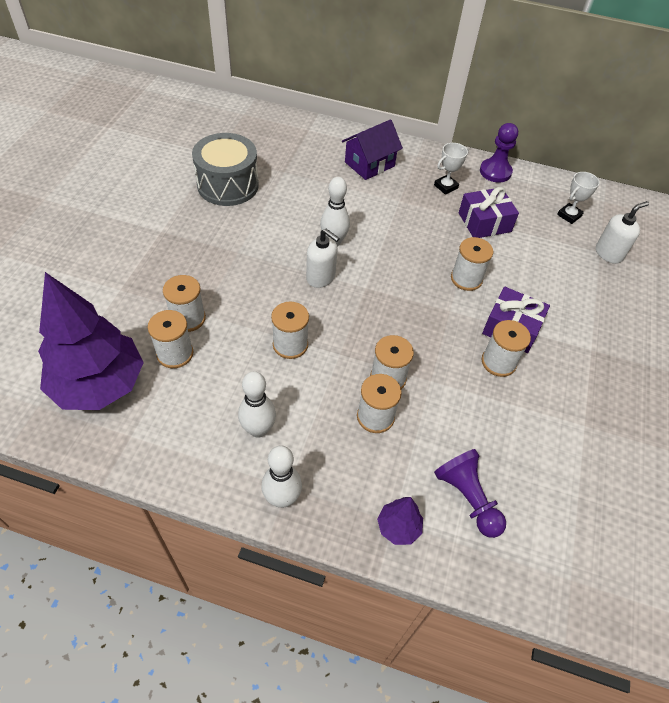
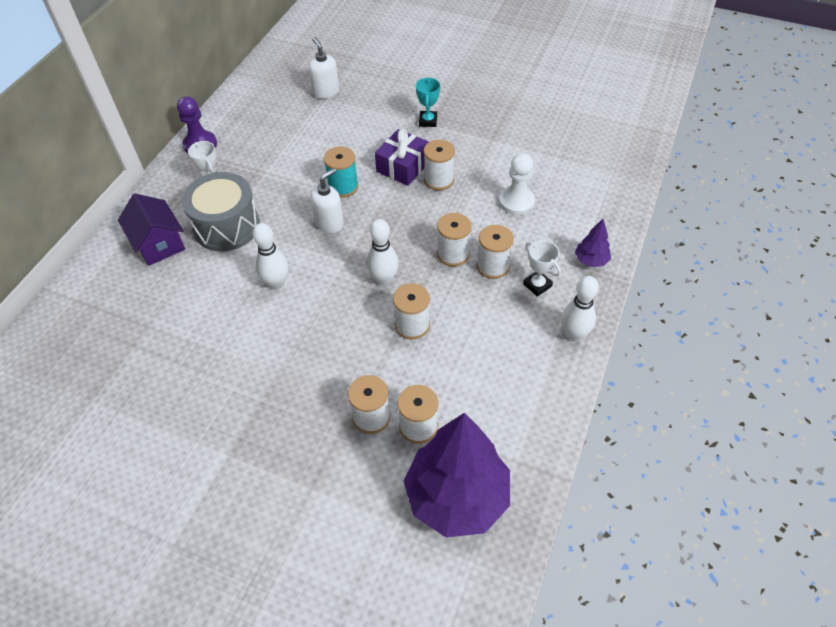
camera: 80 degrees left, 0 degrees up
(228, 185) = (158, 384): grey drum -> grey drum (226, 226)
(258, 429) = (507, 352): white bowling pin -> white bowling pin (384, 279)
(321, 277) = (327, 296): white soap dispenser -> white soap dispenser (329, 223)
(466, 279) = (343, 187): white spool -> turquoise spool
(467, 498) = (563, 217): purple pawn -> none
(482, 444) = (516, 202): none -> white pawn
(484, 222) = (271, 163): purple gift -> none
(569, 215) = (274, 106): white trophy -> white trophy (537, 285)
(596, 349) = (428, 121): none -> turquoise trophy

